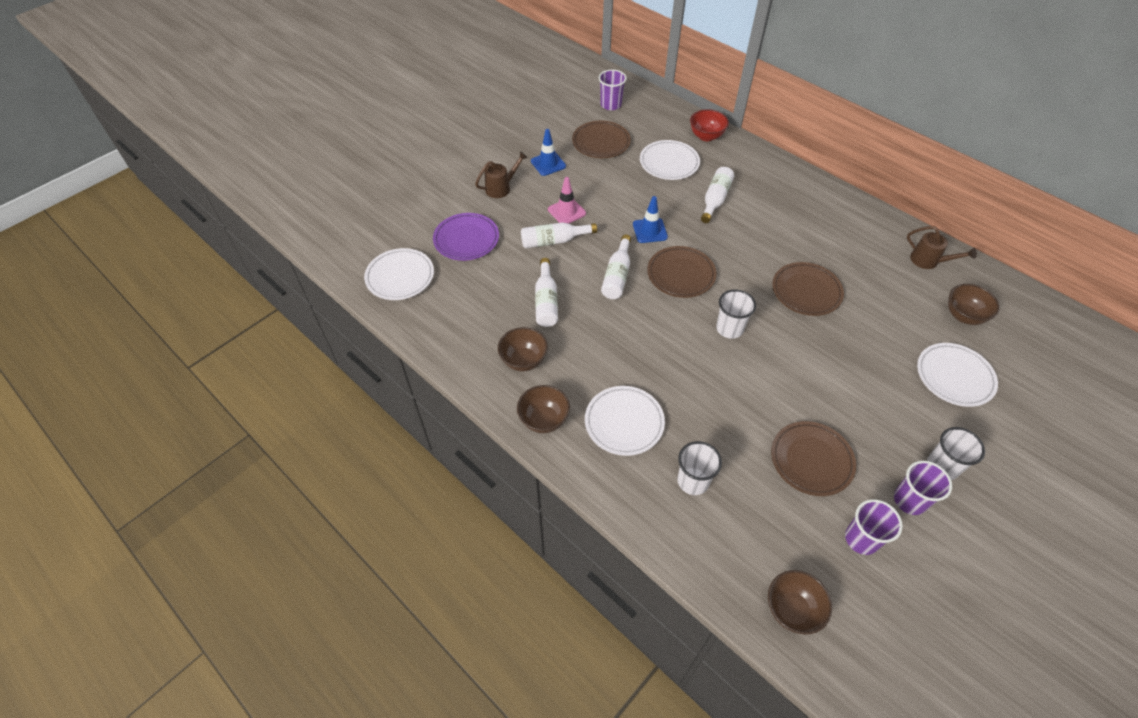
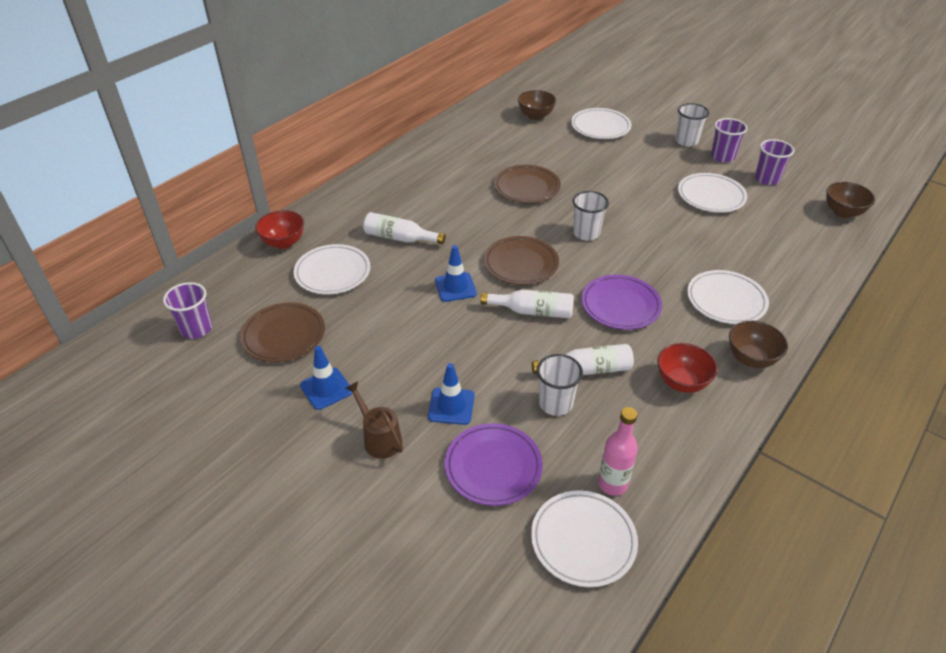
camera: 95 degrees left, 10 degrees down
(438, 299) = (612, 484): none -> pink bottle
(522, 222) = (451, 406): none -> blue traffic cone
(523, 360) = (681, 382): brown bowl -> red bowl
(554, 241) = (483, 370): white bottle -> none
(566, 211) = (427, 362): pink traffic cone -> none
(621, 337) = (620, 305): none -> purple plate
(693, 481) = (765, 258): white cup -> white cup (555, 403)
(811, 460) = (711, 196): brown plate -> white plate
(929, 261) = (476, 124): brown watering can -> none

